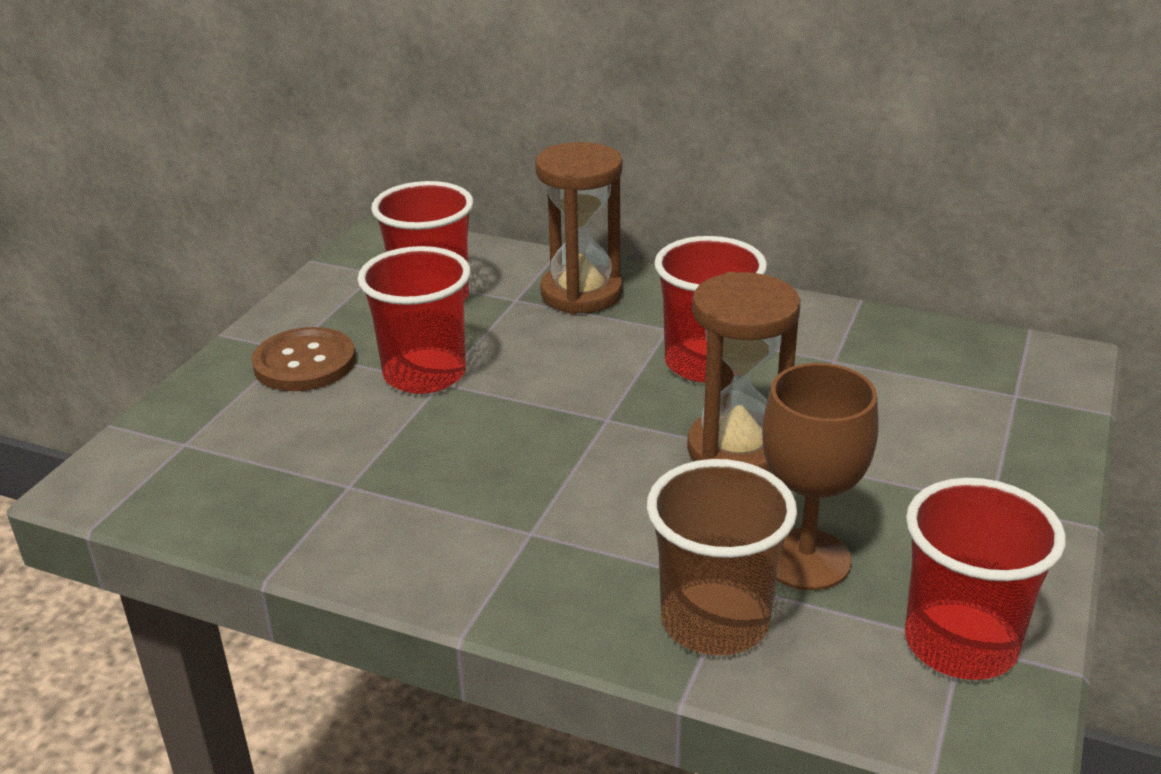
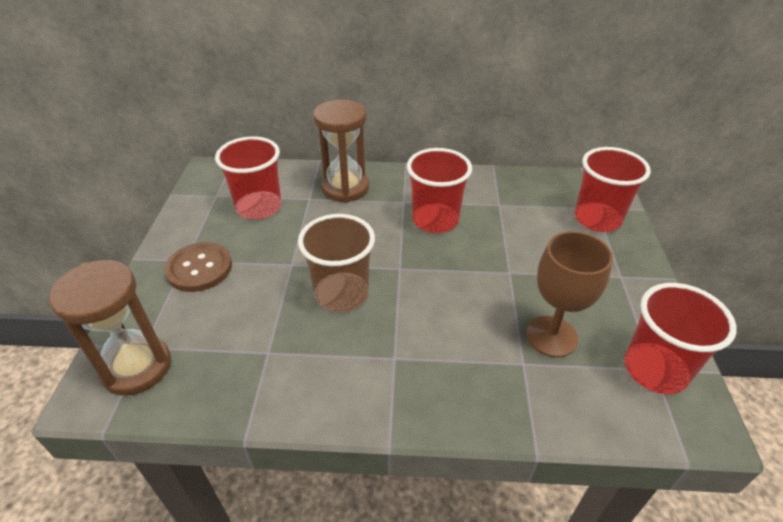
camera: 20 degrees left, 10 degrees up
(424, 374) = (279, 261): red cup -> red cup (597, 219)
(715, 621) = (526, 392): brown cup -> brown cup (341, 294)
(736, 450) = (479, 273): brown hourglass -> brown hourglass (137, 367)

